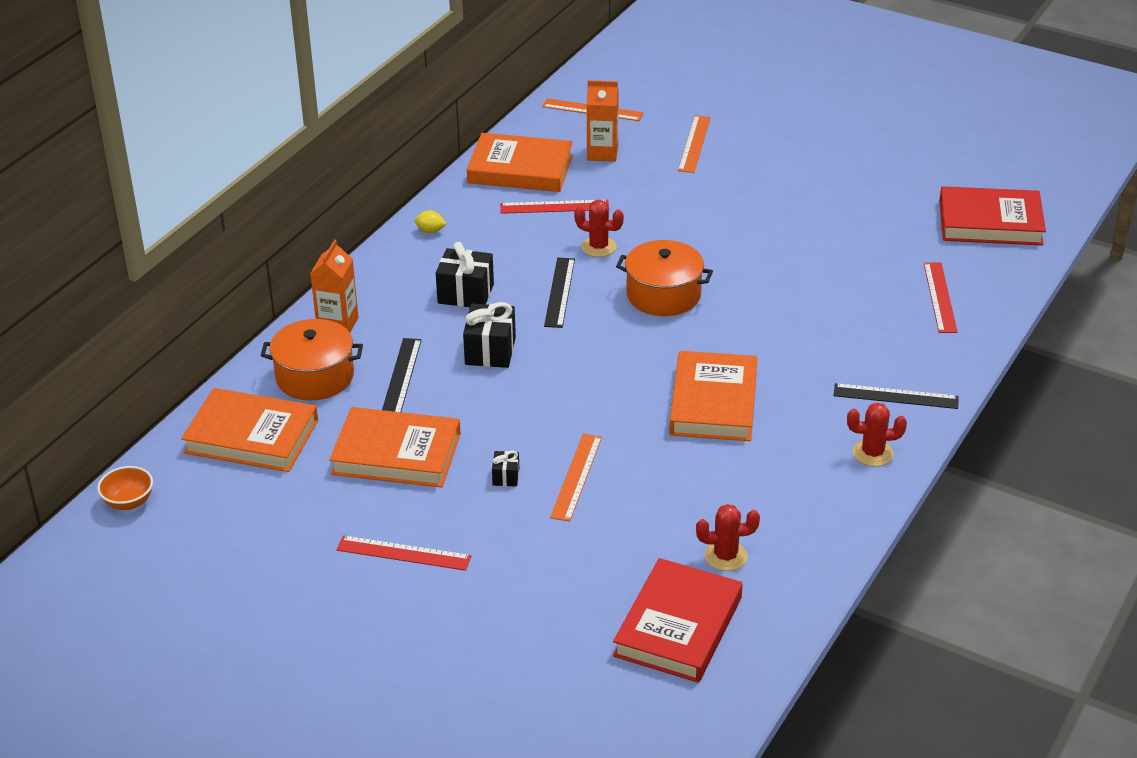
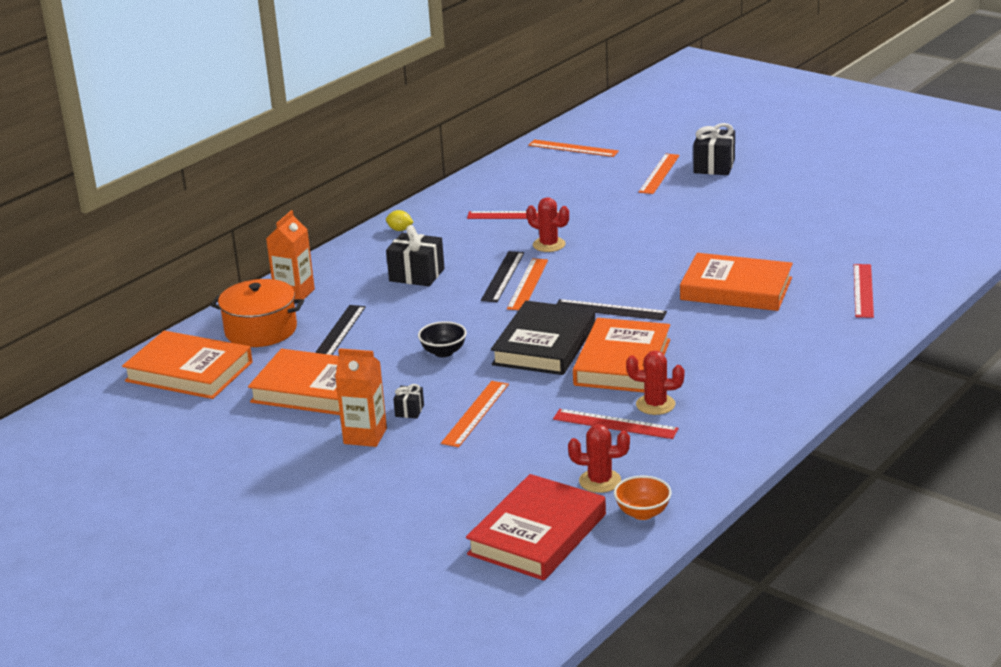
camera: 10 degrees right, 10 degrees down
(129, 502) = (63, 415): orange bowl -> orange bowl (642, 513)
(403, 553) = (295, 464): red ruler -> red ruler (615, 424)
(490, 351) = (425, 317): black gift -> black gift (714, 166)
(520, 169) = (495, 188): orange book -> orange book (736, 289)
(522, 397) = (443, 352): none -> black bowl
(589, 302) = (528, 284): none -> orange ruler
(602, 153) = (573, 178): orange carton -> orange carton (365, 436)
(626, 383) = (544, 345): none -> black book
(663, 295) = (598, 281): orange pot -> none
(873, 453) = (766, 407): red cactus -> red cactus (655, 405)
(895, 396) = (800, 364): black ruler -> black ruler (610, 310)
(990, 222) = (926, 236): red book -> none

